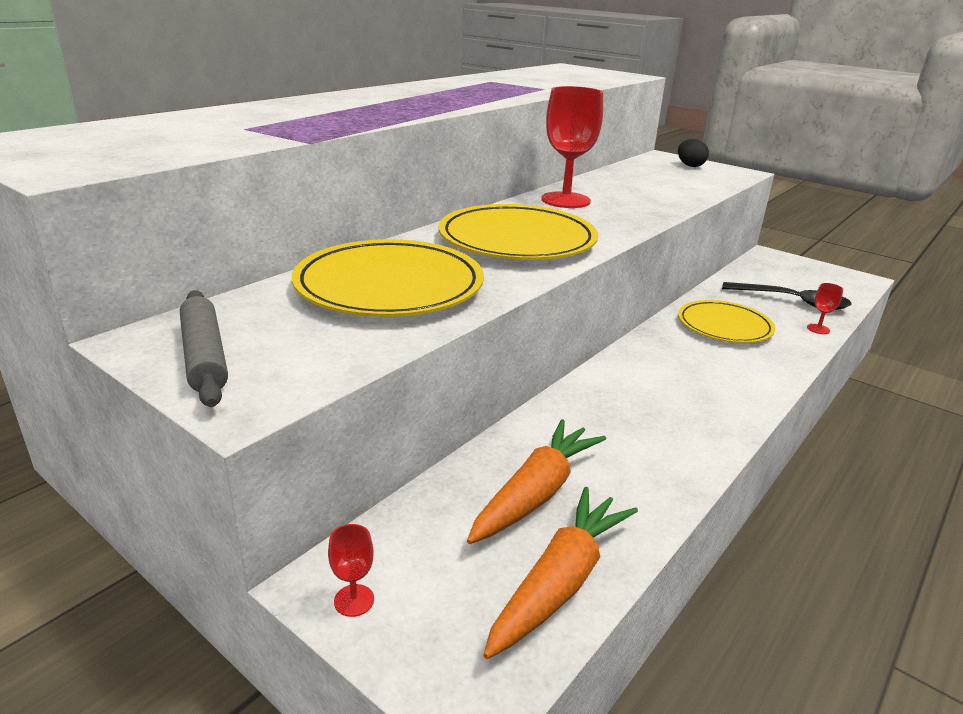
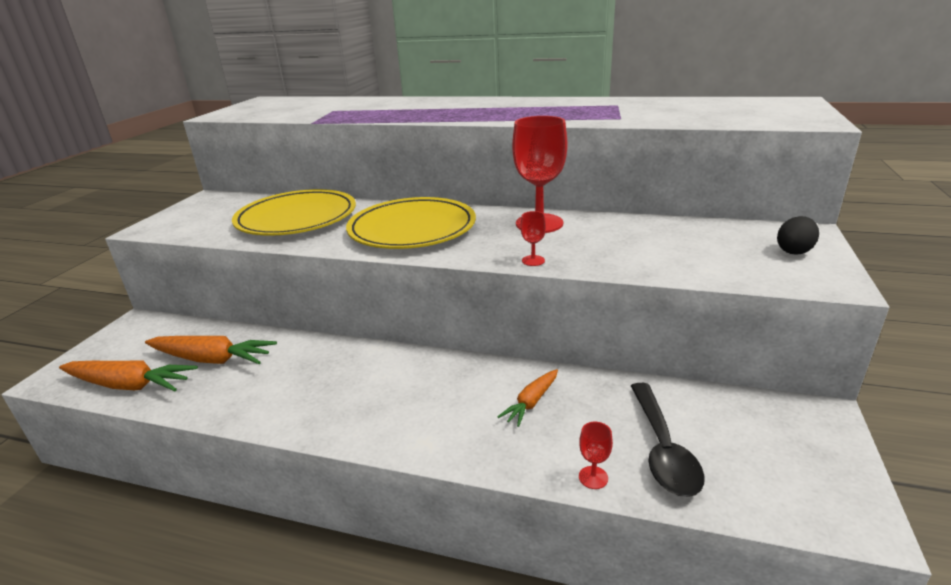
camera: 70 degrees right, 0 degrees up
(205, 356) = (193, 210): grey rolling pin -> none
(354, 600) = (122, 332): red goblet -> red goblet (533, 260)
(724, 326) = (531, 402): yellow plate -> orange carrot

